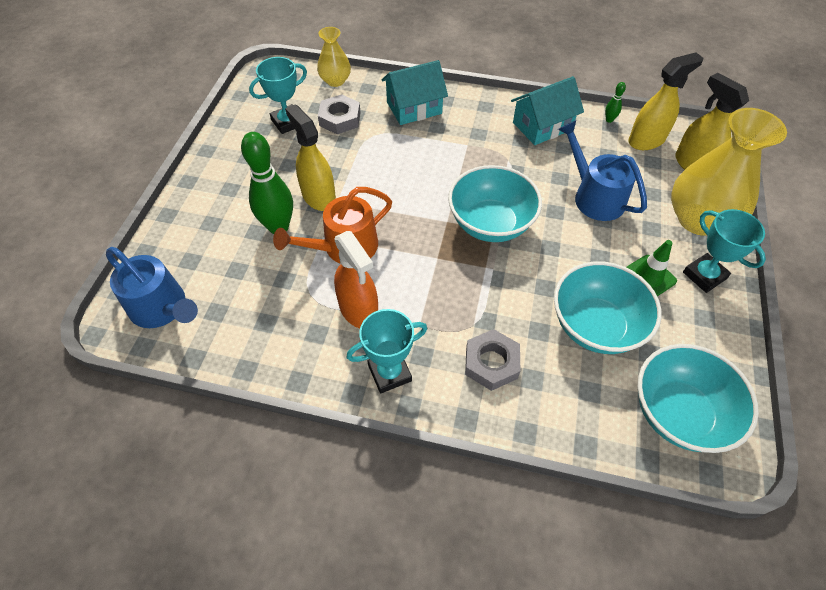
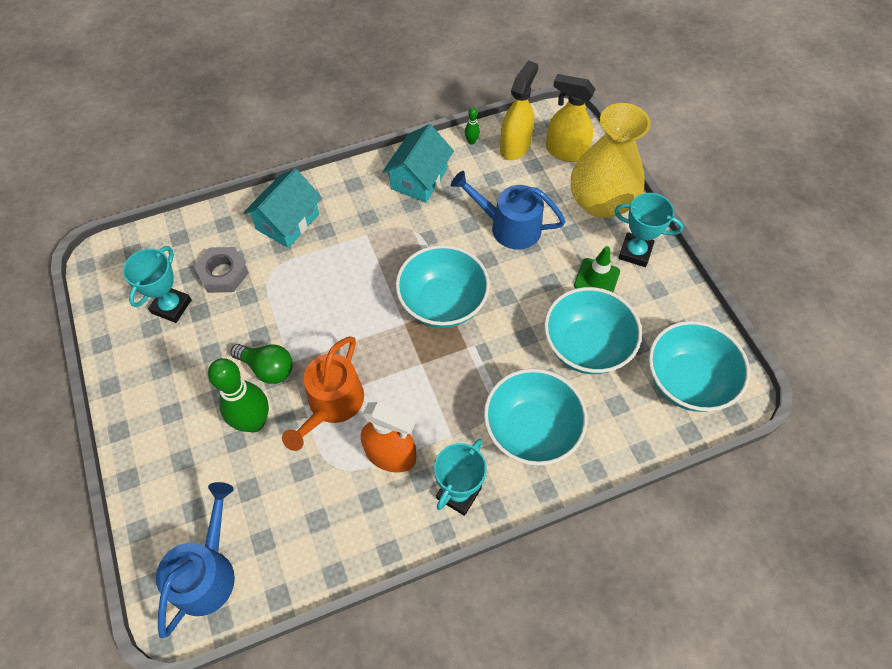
camera: 35 degrees left, 5 degrees up
(162, 308) = (207, 572): blue watering can -> blue watering can turned 75 degrees counterclockwise
(318, 196) = (268, 368): yellow spray bottle -> green light bulb
(335, 81) = (184, 232): yellow vase -> none
(491, 363) = (531, 430): grey nut -> turquoise bowl

